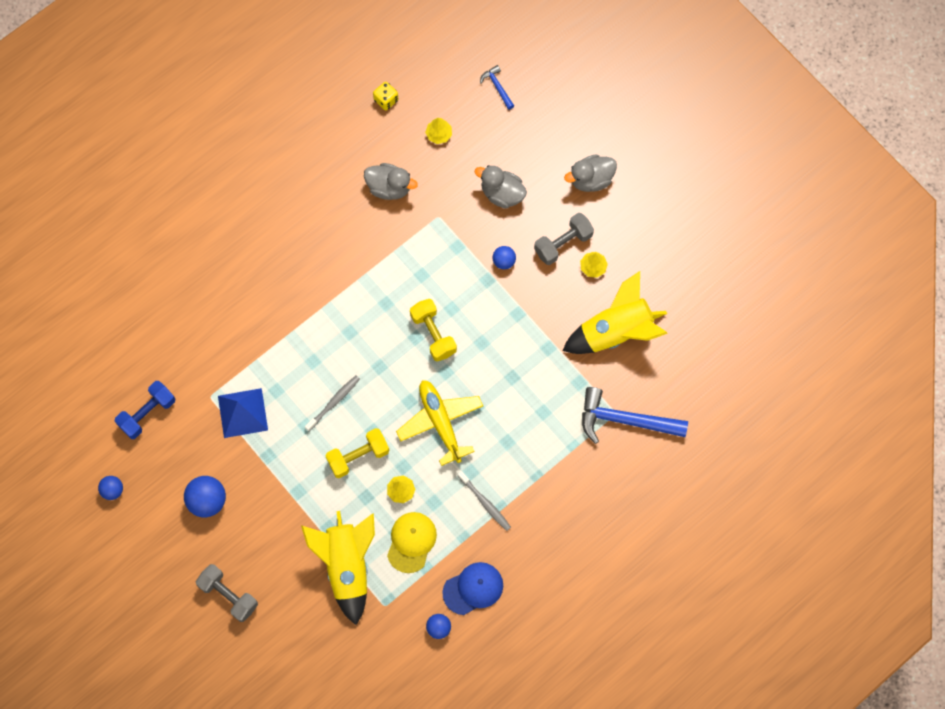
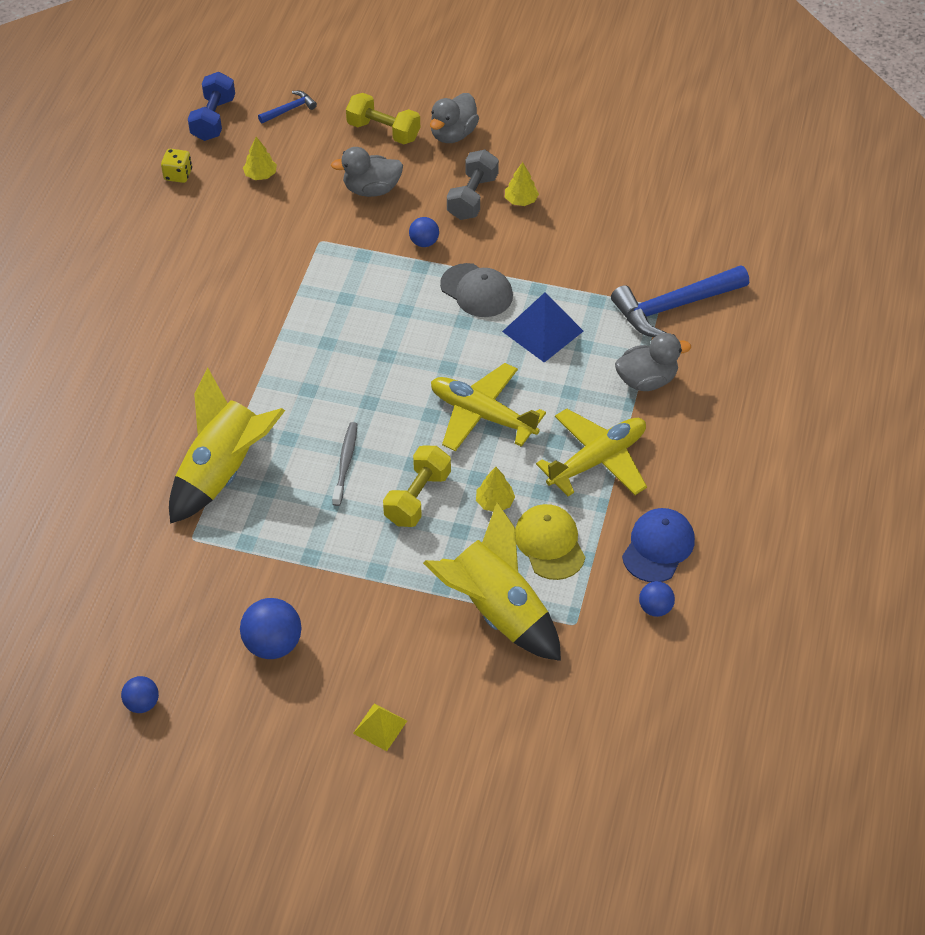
camera: 35 degrees left, 20 degrees down
(147, 413) = (126, 598): blue dumbbell -> blue dumbbell (213, 119)
(228, 595) = (380, 727): grey dumbbell -> yellow pyramid
(242, 413) = (245, 532): blue pyramid -> blue pyramid (542, 331)
(389, 187) = (244, 243): grey duck -> grey duck (646, 380)
(433, 334) = (404, 342): yellow dumbbell -> yellow dumbbell (383, 131)
(485, 503) = (597, 460): grey toothbrush -> yellow plane
(497, 87) = (289, 109): blue hammer -> blue hammer turned 120 degrees clockwise
(508, 323) = (476, 291): none -> grey cap
(616, 332) = (594, 240): yellow rocket -> yellow rocket (223, 471)

